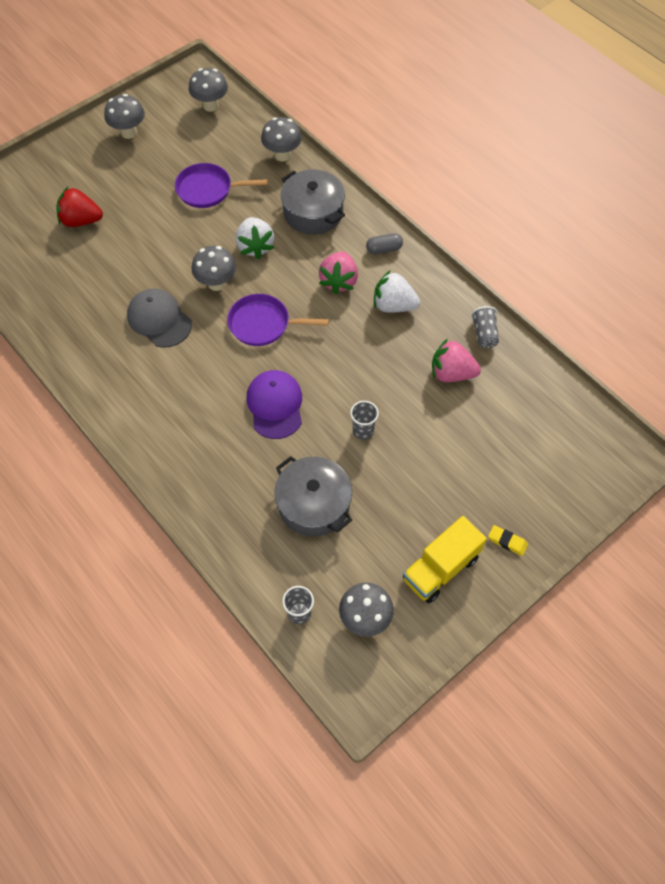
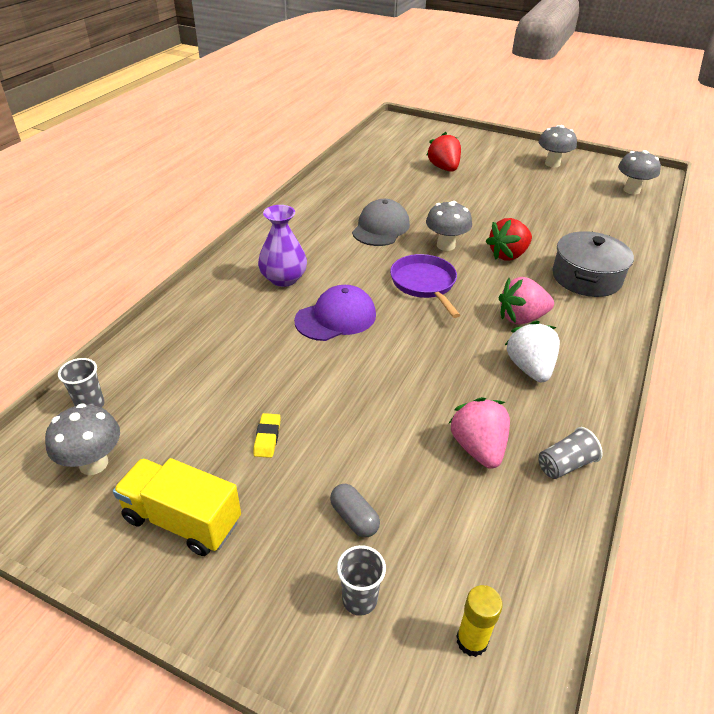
camera: 65 degrees right, 20 degrees down
(199, 426) = (283, 279): none -> purple vase
(208, 190) = (541, 213): purple pan -> none
(255, 246) = (508, 255): white strawberry -> red strawberry
(282, 155) = (630, 241): grey mushroom -> none
(314, 504) = (230, 378): grey pot -> none
(363, 431) = (344, 390): grey cup -> grey cup (359, 599)
(384, 249) = (596, 339): grey capsule -> grey capsule (354, 518)
(507, 541) = (250, 590): yellow eraser -> yellow eraser (267, 438)
(577, 441) = (471, 641): none -> yellow glue stick

